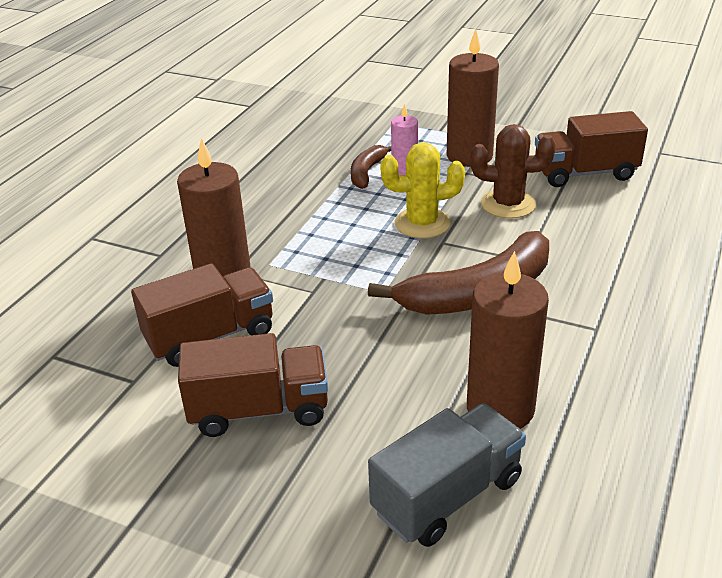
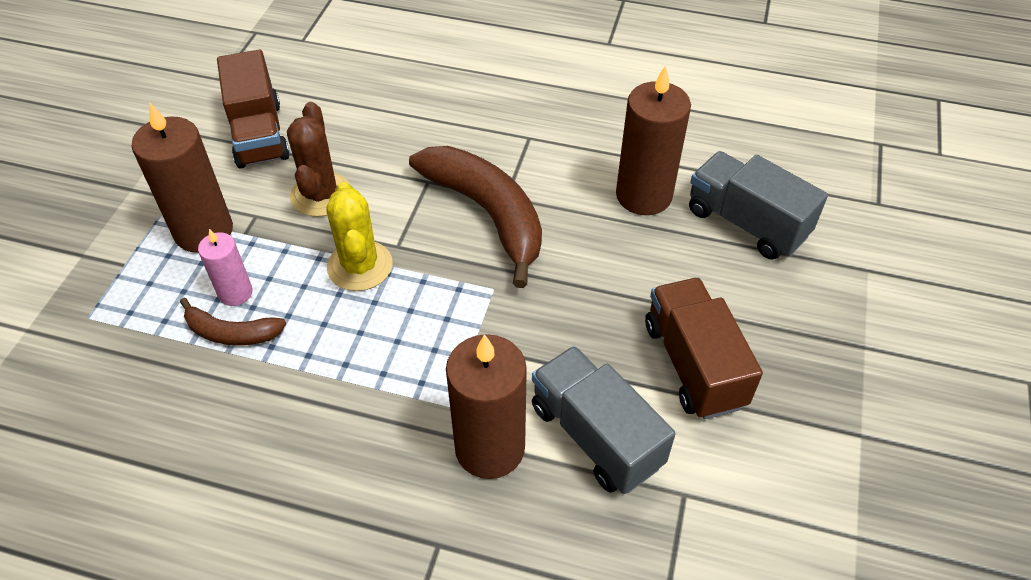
camera: 100 degrees left, 15 degrees up
(210, 336) = (595, 435): brown truck -> grey truck

